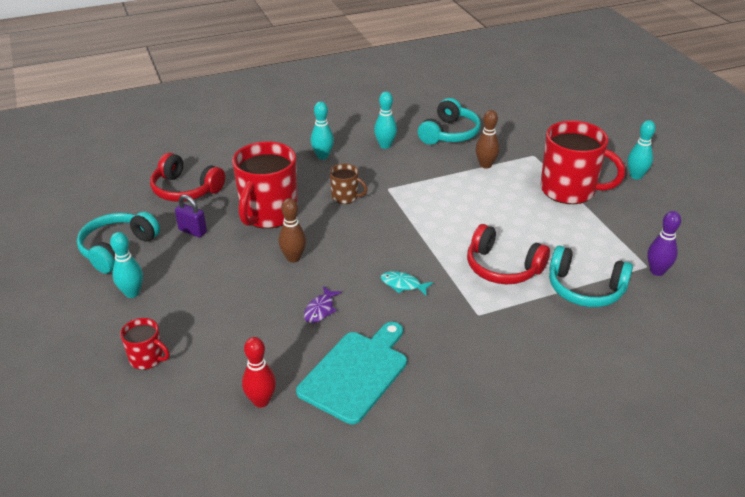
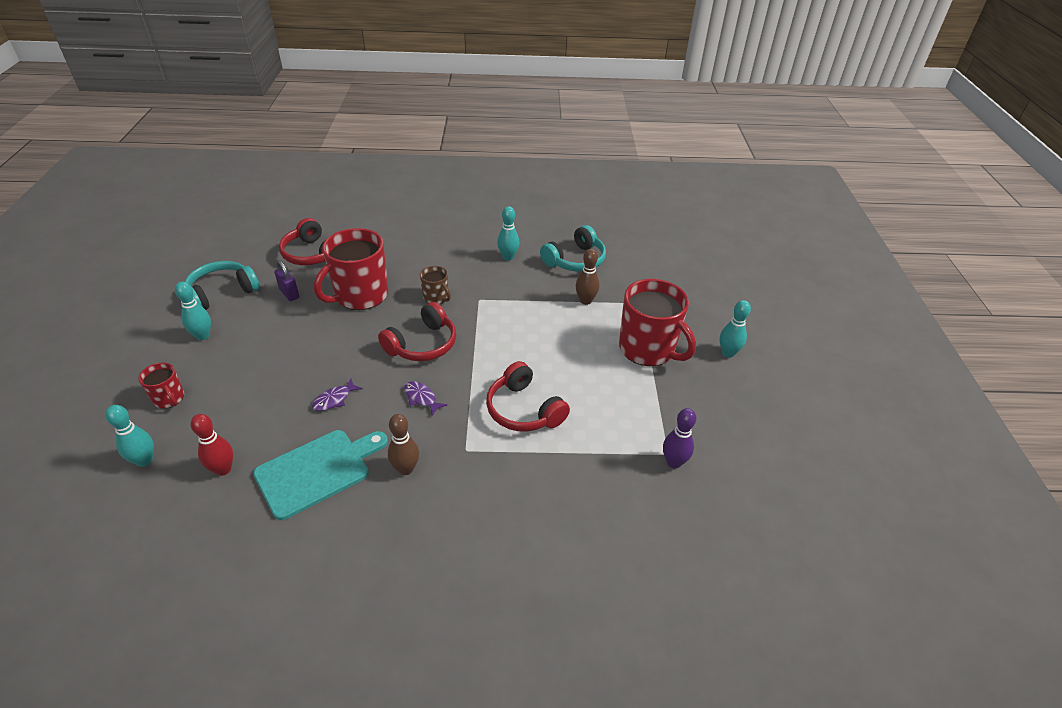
camera: 20 degrees right, 5 degrees up
(293, 258) = (349, 343): brown bowling pin -> brown bowling pin (406, 469)
(322, 156) = (446, 253): turquoise bowling pin -> turquoise bowling pin (144, 460)
(366, 240) = (422, 344): none -> red headphones
(403, 285) = (421, 398): turquoise fish -> purple fish
(585, 289) = (586, 457): turquoise headphones -> none

